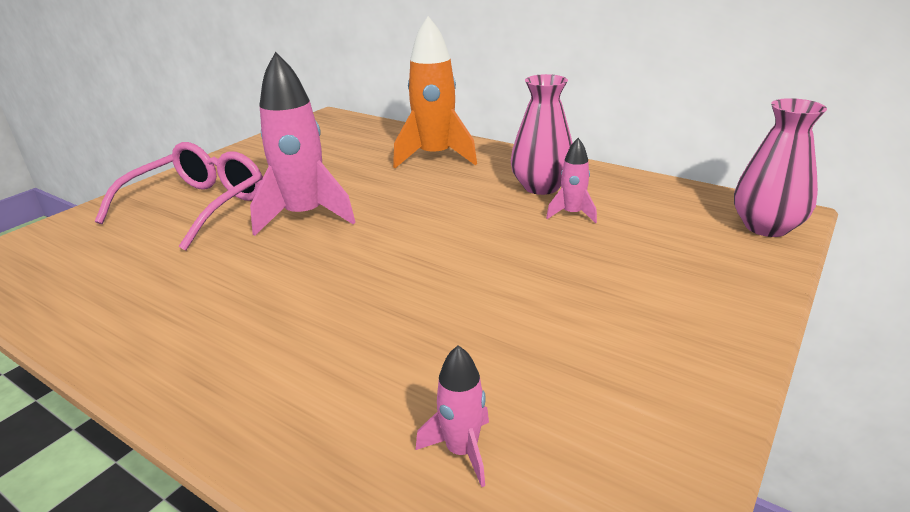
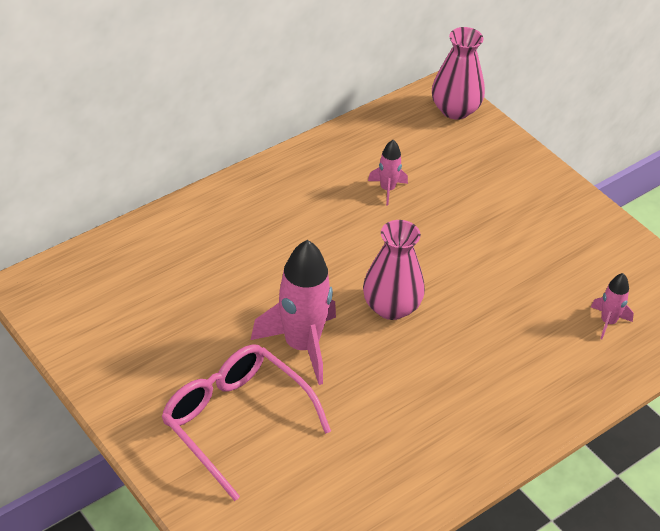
camera: 75 degrees left, 15 degrees up
(435, 157) = (221, 231): orange rocket -> none
(541, 187) = (330, 187): pink vase -> pink vase (391, 307)

